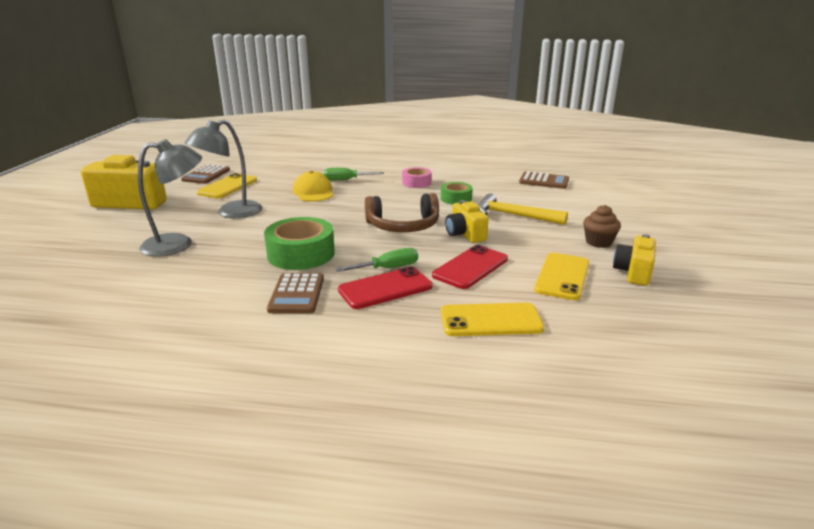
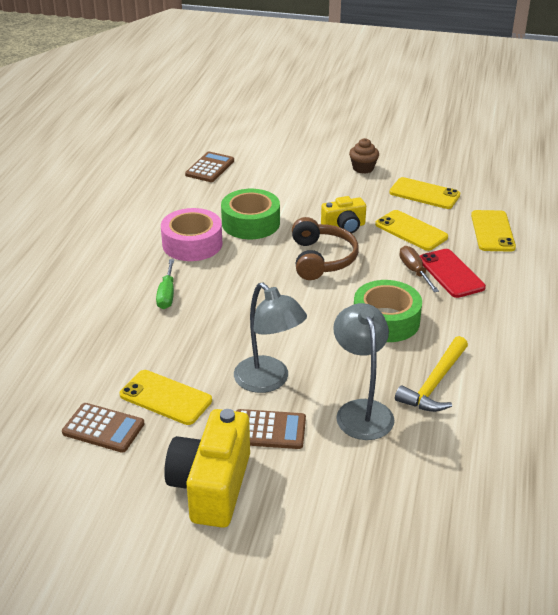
camera: 85 degrees left, 10 degrees up
(297, 294) = (465, 319): brown calculator -> brown calculator (268, 430)
(313, 192) = (207, 319): yellow cap -> none
(387, 268) = (414, 271): green screwdriver -> brown screwdriver
(416, 182) = (192, 244): pink tape -> pink tape, size x1.71
(456, 198) = (250, 223): green tape -> green tape, size x1.71
(470, 267) = (411, 231): red phone -> yellow phone
(514, 215) = (301, 197): yellow hammer -> yellow hammer (434, 383)
(633, 272) = (416, 165): yellow camera -> none

